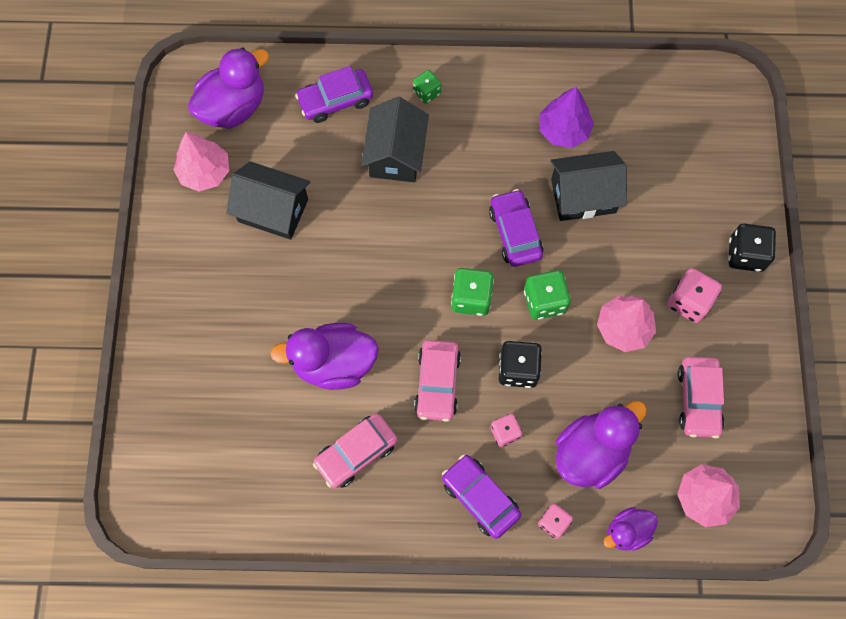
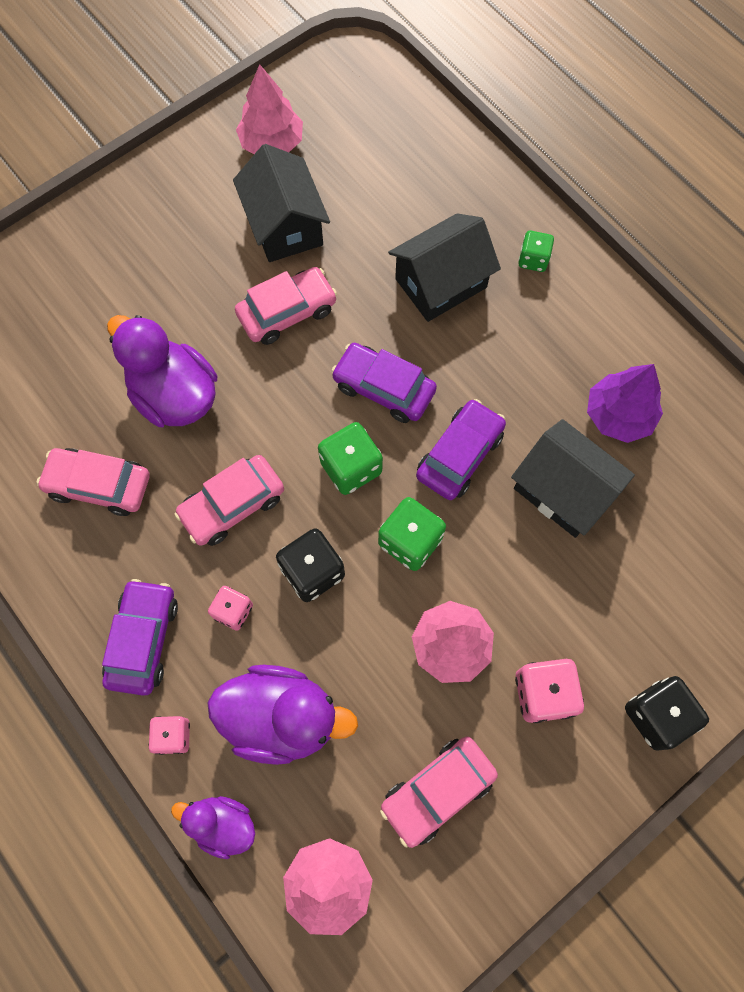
camera: 50 degrees right, 0 degrees up
(233, 107) = (357, 116): purple duck -> none
(335, 100) = (446, 190): purple car -> purple car (383, 388)
(335, 255) = (287, 312): none -> pink car

